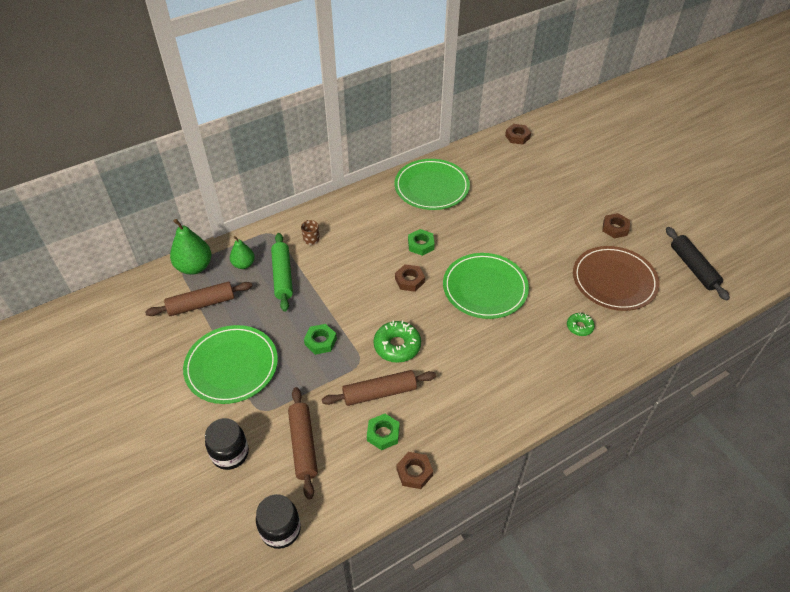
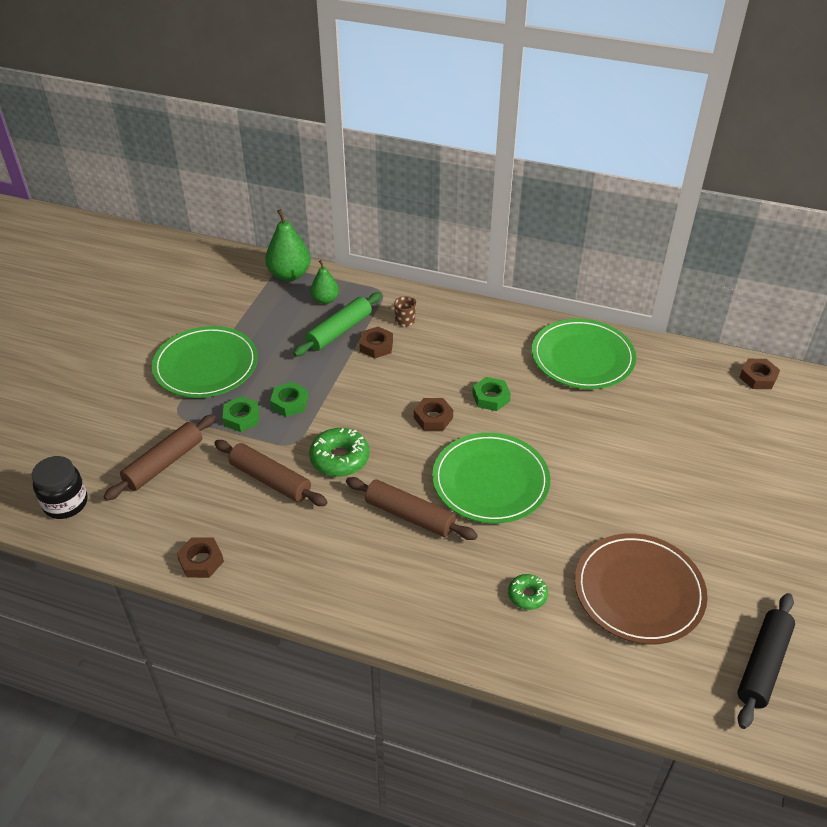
camera: 50 degrees right, 5 degrees down
(201, 304) = (253, 305): brown rolling pin -> brown rolling pin (409, 515)
(230, 453) = (116, 423): black jar -> none
(383, 434) = (225, 511): green nut -> green nut (241, 418)
(615, 228) = (727, 547): brown nut -> brown nut (376, 346)

